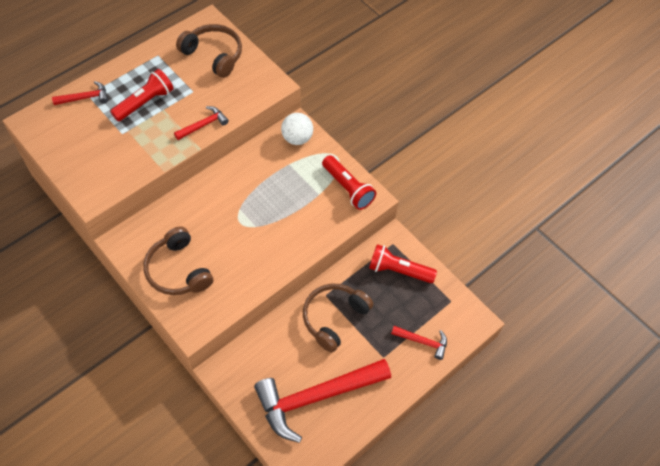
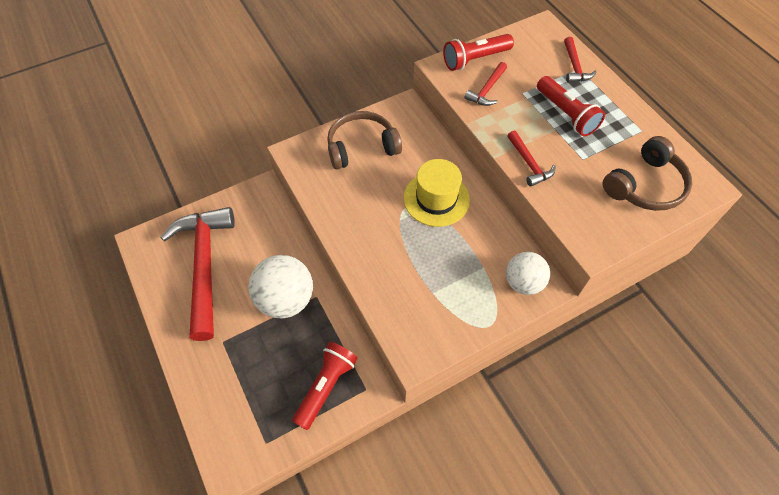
camera: 105 degrees right, 0 degrees up
(229, 202) = (436, 199): none -> yellow hat
(334, 318) = (286, 299): brown headphones -> white ball
(348, 188) = (435, 329): red flashlight -> red flashlight (475, 59)
(423, 342) = (224, 391): red hammer -> red hammer (487, 90)

